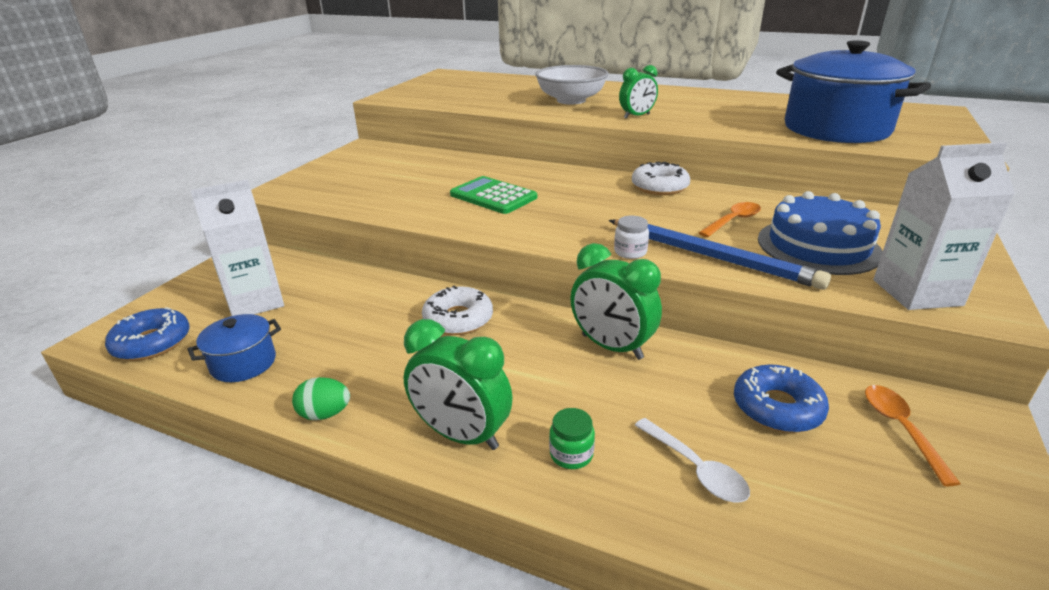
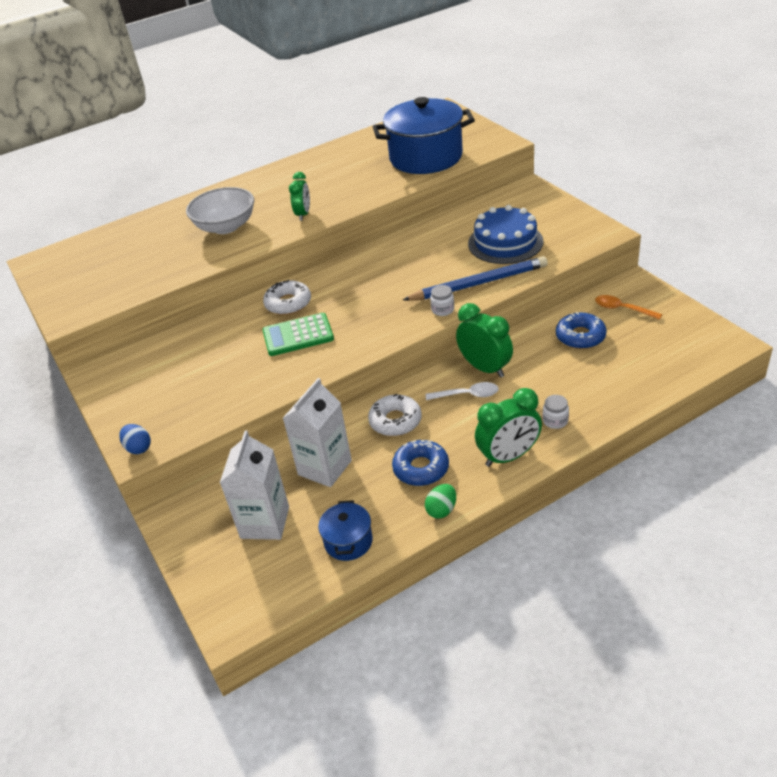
camera: 50 degrees left, 10 degrees up
(152, 343) = (268, 593): blue donut -> blue donut (421, 468)
(282, 189) = (138, 448): none -> blue egg
(571, 454) = (555, 421): green jar -> white jar
(611, 347) = (485, 368): green clock -> green clock turned 120 degrees counterclockwise
(659, 187) = (372, 258): white donut -> white donut (288, 303)
(696, 469) = (596, 384): white spoon -> white spoon (467, 395)
(733, 221) = (448, 254): orange spoon -> none
(917, 292) = (573, 241): white carton -> white carton (325, 467)

